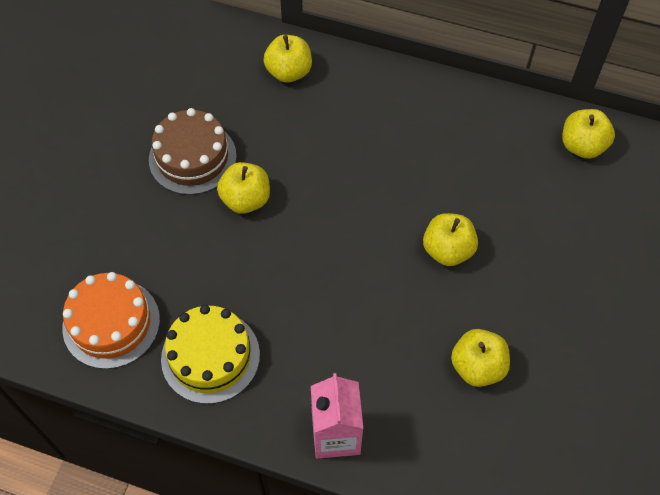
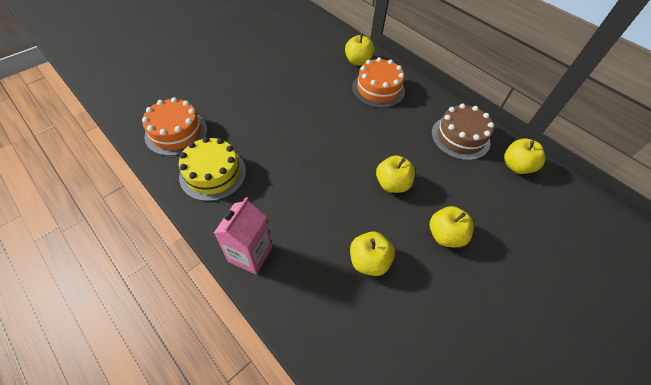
camera: 25 degrees right, 5 degrees down
(192, 157) = (279, 77): brown cake -> brown cake (460, 137)
(246, 199) = (292, 107): yellow apple -> yellow apple (445, 235)
(346, 108) = (378, 89): none -> orange cake

